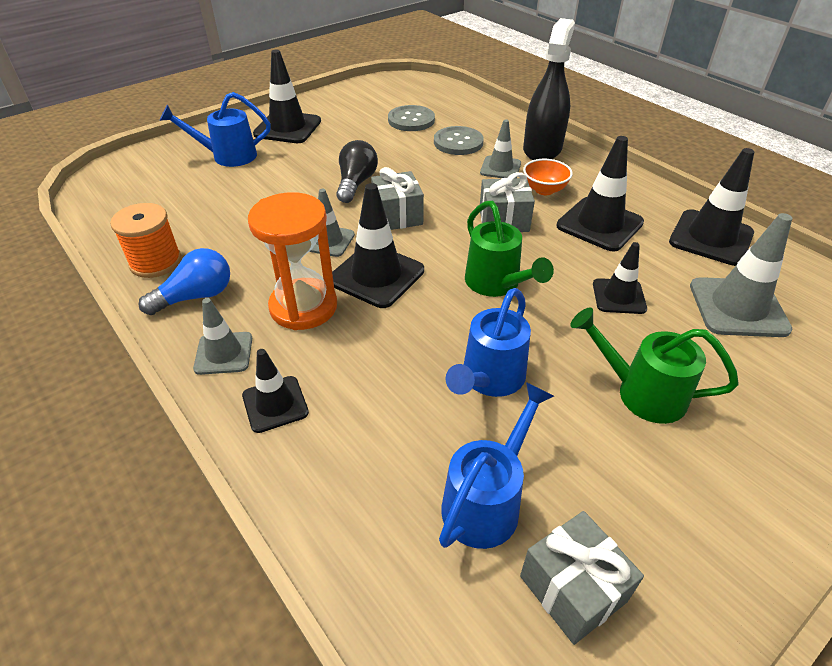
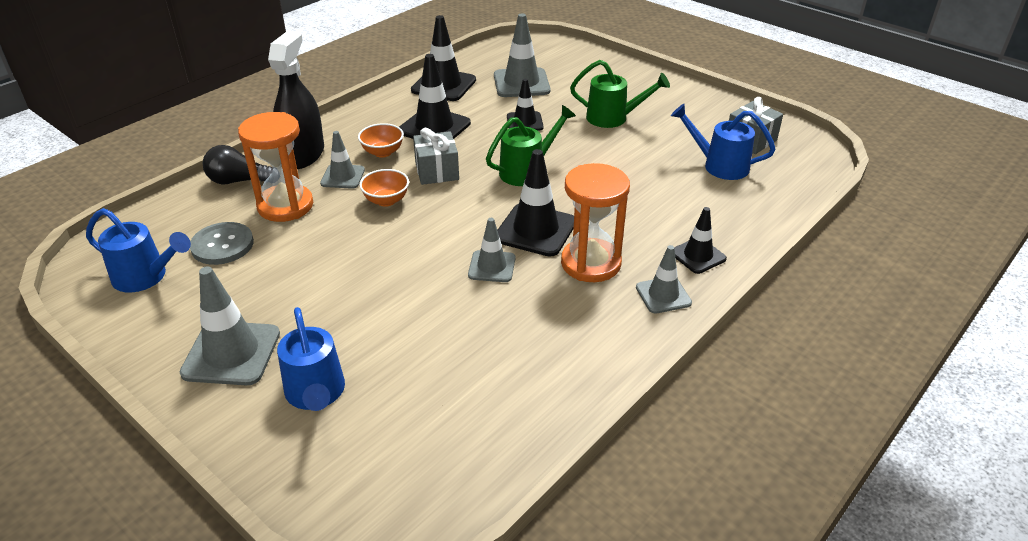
camera: 100 degrees left, 5 degrees down
(156, 262) = (561, 383): orange spool -> none
(196, 296) = (602, 334): blue light bulb -> none
(287, 128) = (231, 353): black traffic cone -> grey traffic cone
(356, 183) = (380, 266): black light bulb -> black light bulb (239, 181)
(397, 215) = (439, 230): grey gift -> none
(455, 189) = (386, 200): none -> orange bowl
(458, 142) = (285, 206): grey button -> orange hourglass
(489, 379) = (628, 169): blue watering can -> blue watering can (146, 277)
(542, 149) = (303, 154): black spray bottle -> black spray bottle turned 90 degrees clockwise
(641, 393) = (613, 118): green watering can -> green watering can turned 90 degrees counterclockwise

